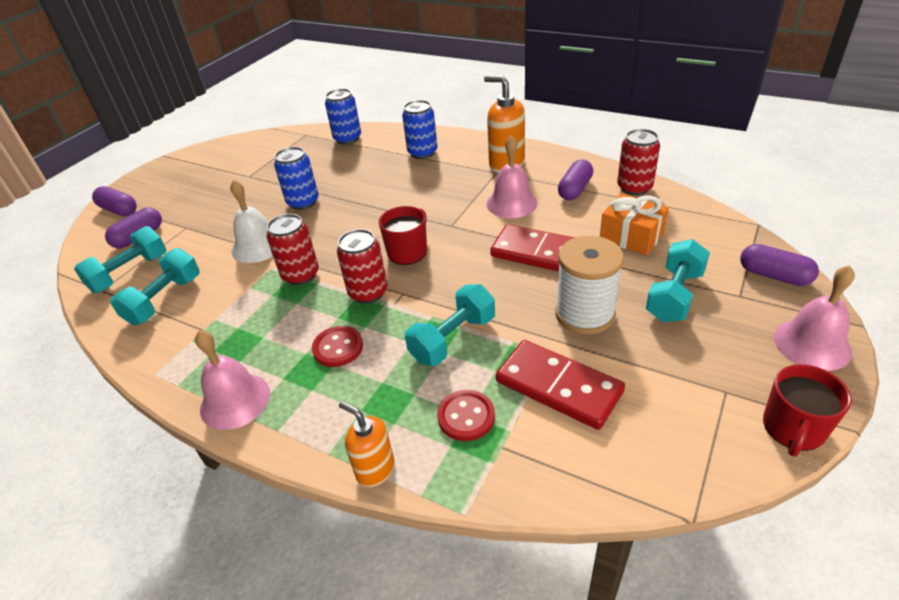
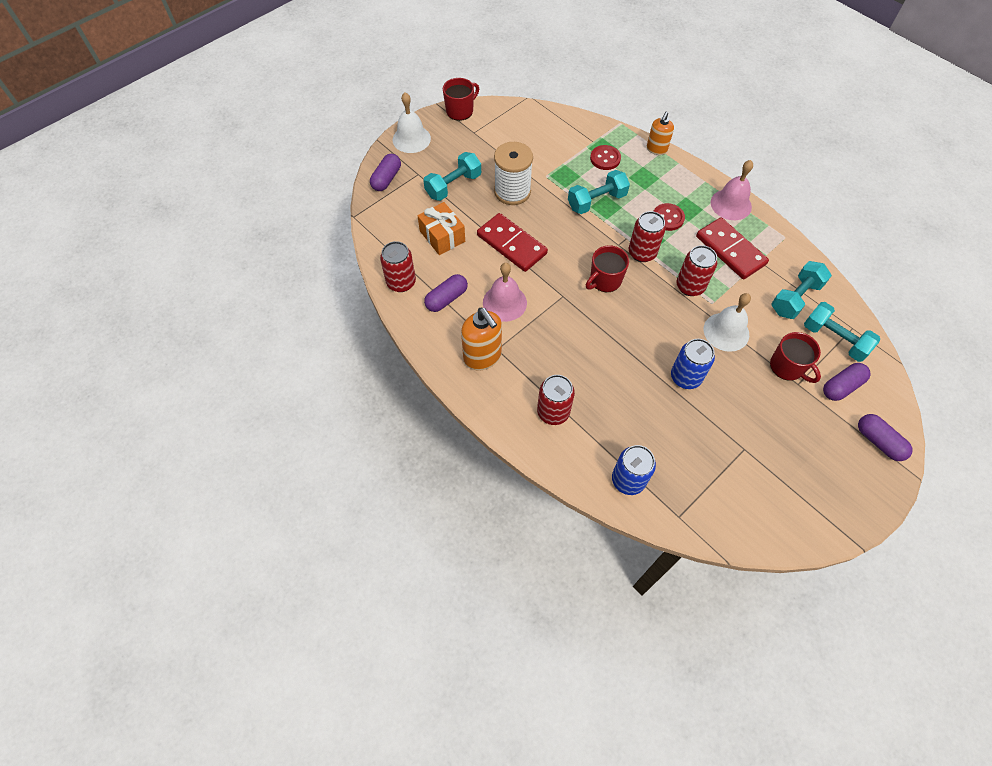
camera: 165 degrees left, 20 degrees up
(129, 273) = (834, 339): turquoise dumbbell -> turquoise dumbbell turned 75 degrees clockwise
(193, 236) = (787, 367): none -> red mug
(375, 469) = (656, 149): orange soap dispenser -> orange soap dispenser turned 60 degrees clockwise
(422, 153) = (553, 412): blue can -> red can
(558, 386) = (551, 158): red domino -> red domino (730, 250)
(774, 275) = (386, 179): purple capsule -> purple capsule turned 60 degrees clockwise
(812, 344) = (411, 139): pink bell -> white bell

